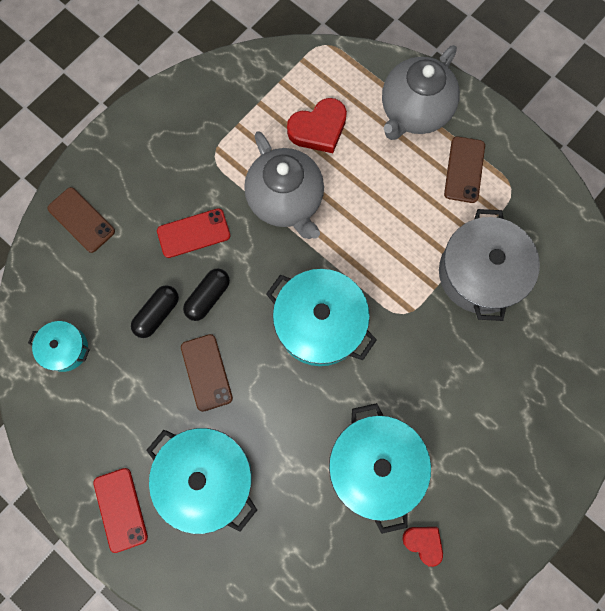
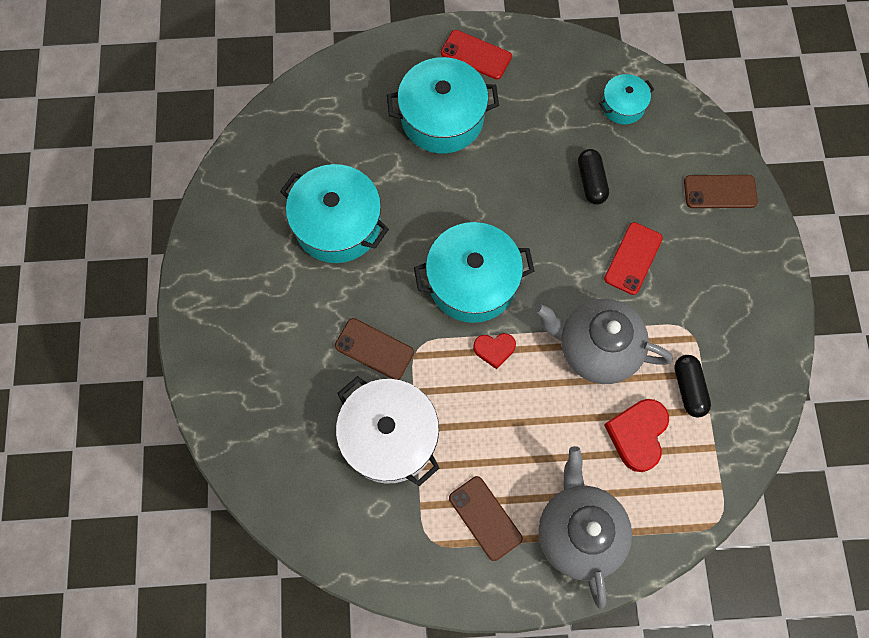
camera: 135 degrees right, 5 degrees down
(206, 372) = (514, 177): brown phone -> brown phone (374, 349)
(208, 297) = (570, 225): black capsule -> black capsule (689, 388)
(423, 543) = (259, 207): red heart -> red heart (494, 349)
(480, 273) = (389, 437): grey pot -> white pot

